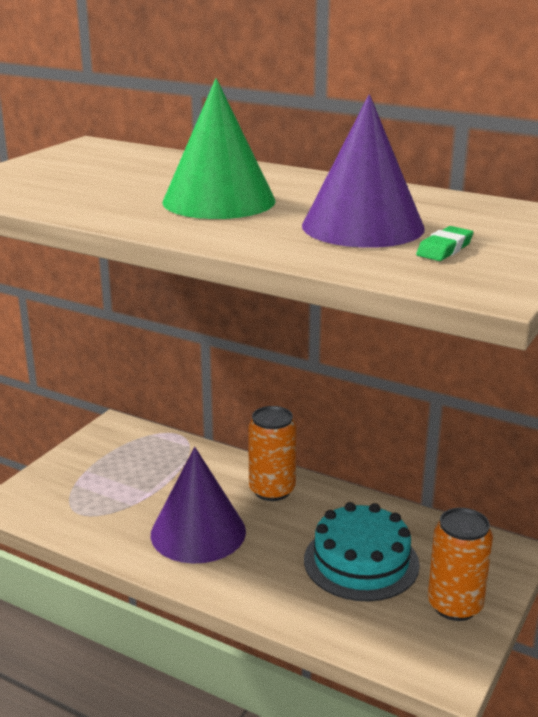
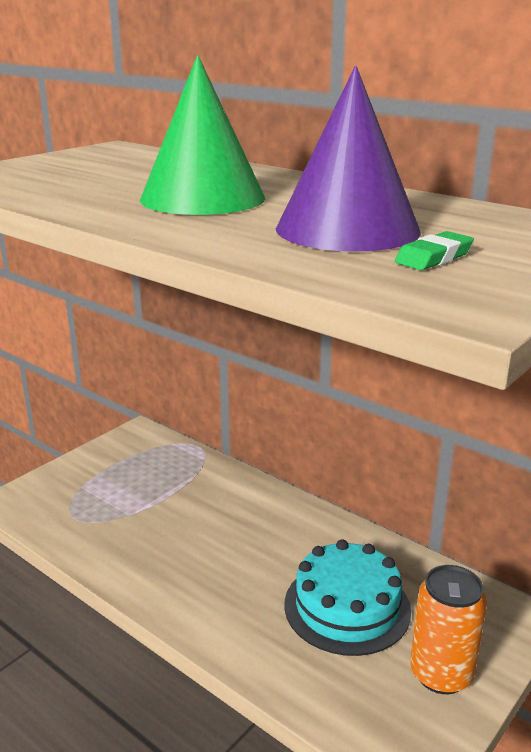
camera: 10 degrees right, 0 degrees up
(198, 532) = (185, 552): purple cone -> none
(272, 490) = (273, 514): orange can -> none

